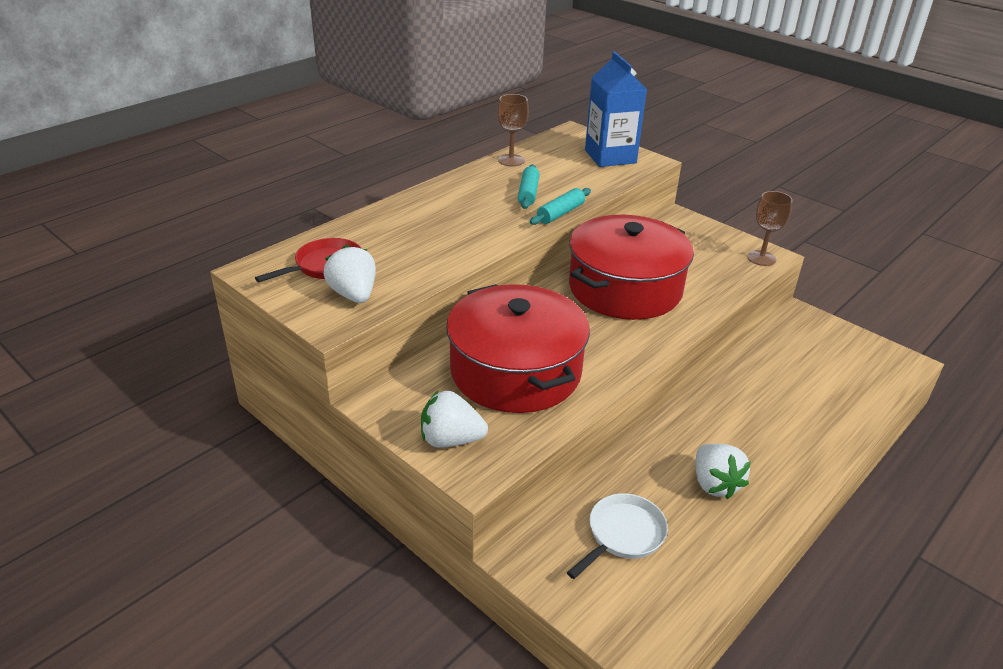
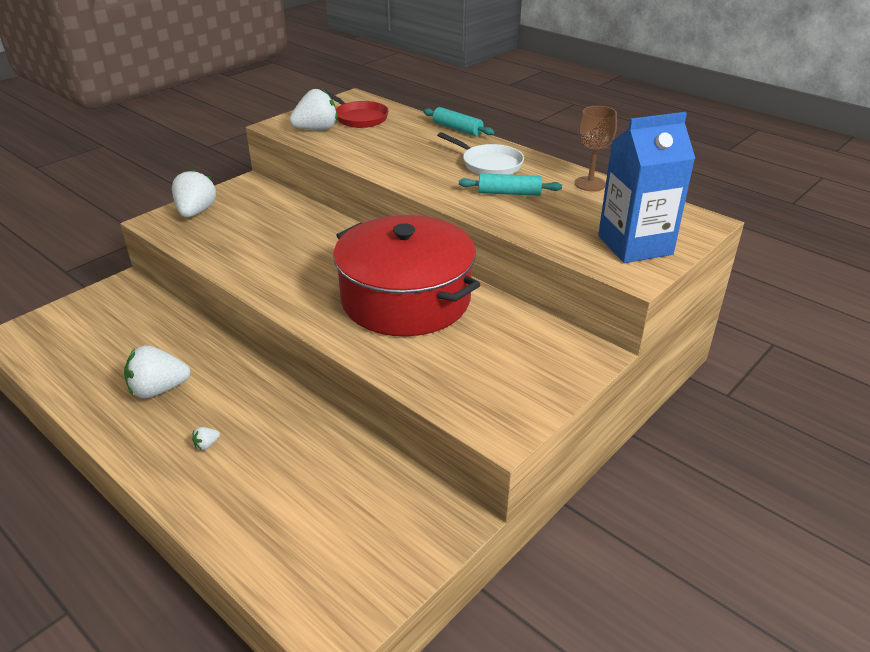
camera: 90 degrees right, 0 degrees up
(515, 371) = (272, 236): red pot -> none
(560, 213) = (466, 209): turquoise rolling pin -> turquoise rolling pin (457, 129)
(623, 535) = (123, 331): white pan -> white pan (489, 164)
(761, 258) = (493, 420): brown goblet -> none
(776, 439) = (207, 445): none -> white strawberry

